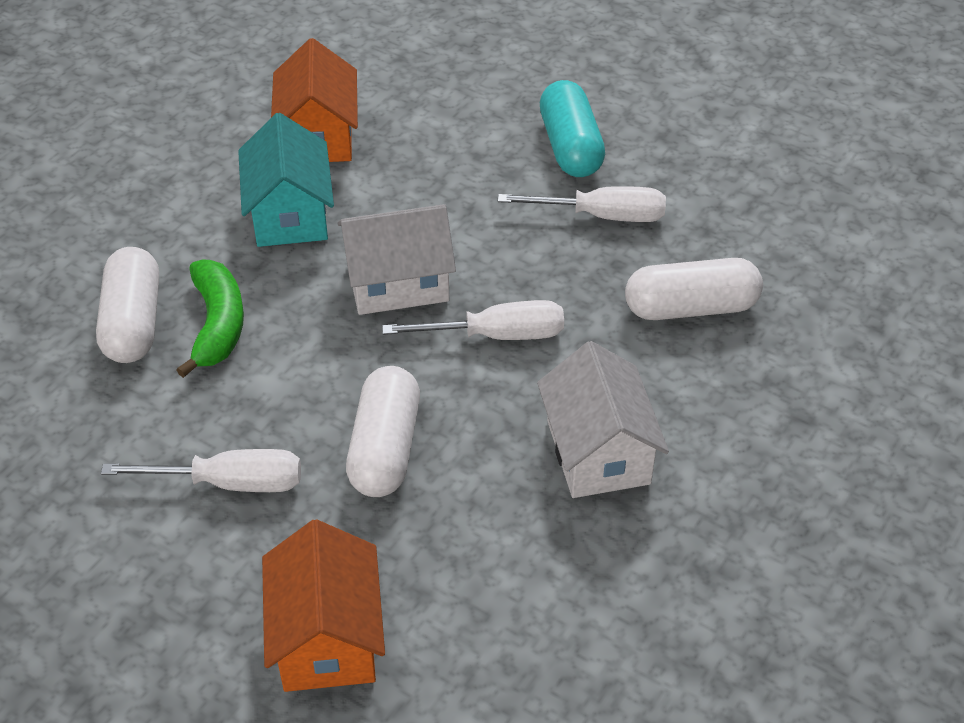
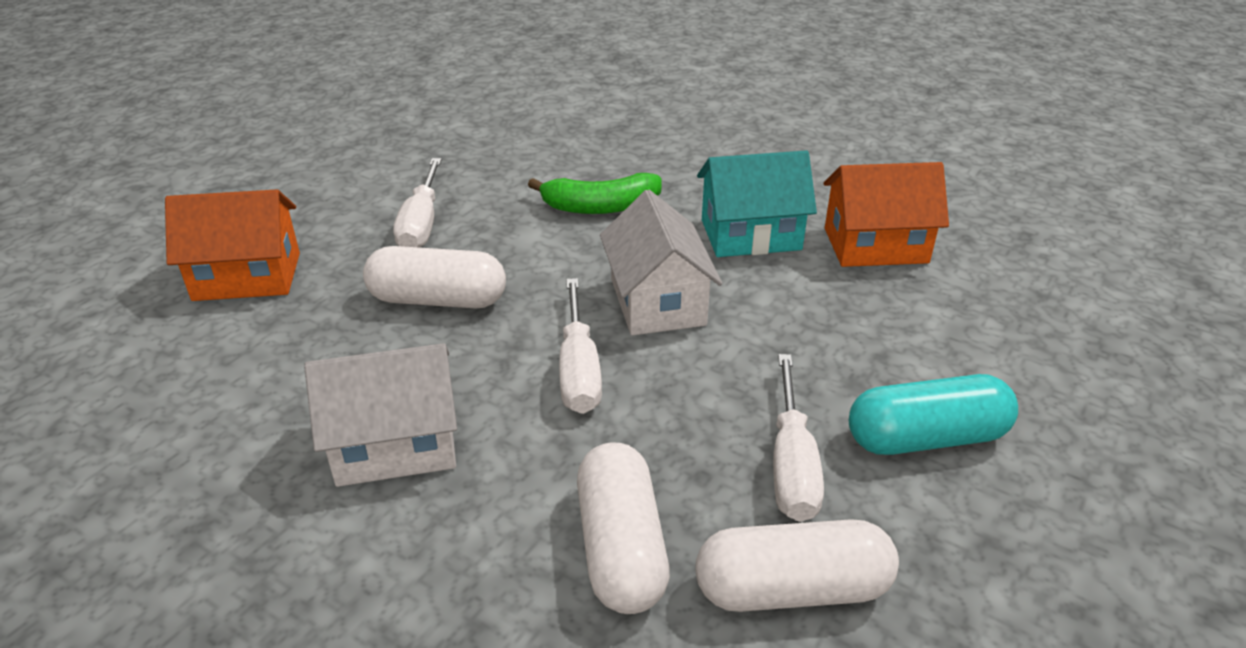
camera: 90 degrees right, 10 degrees down
(133, 322) = (604, 170): white capsule -> white capsule (792, 589)

